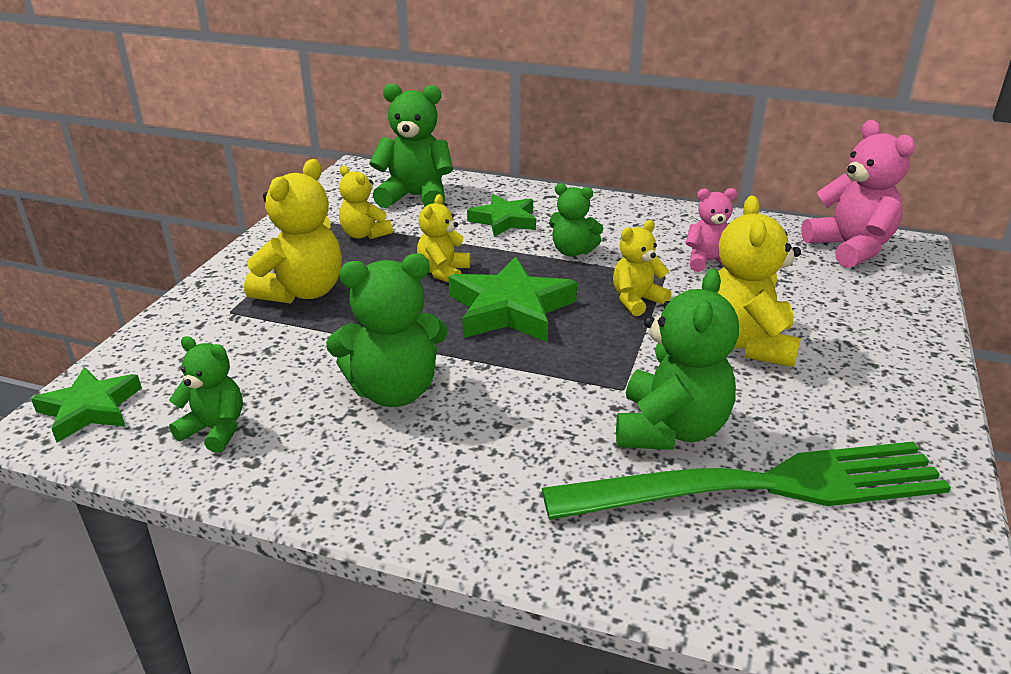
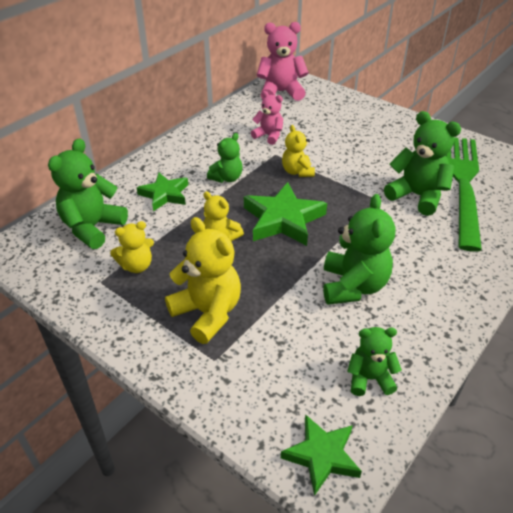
camera: 70 degrees left, 10 degrees up
(215, 430) = (369, 378): green teddy bear -> green teddy bear turned 45 degrees clockwise
(709, 261) = (269, 136): pink teddy bear -> pink teddy bear turned 105 degrees clockwise
(747, 343) = (354, 151): yellow teddy bear -> none

